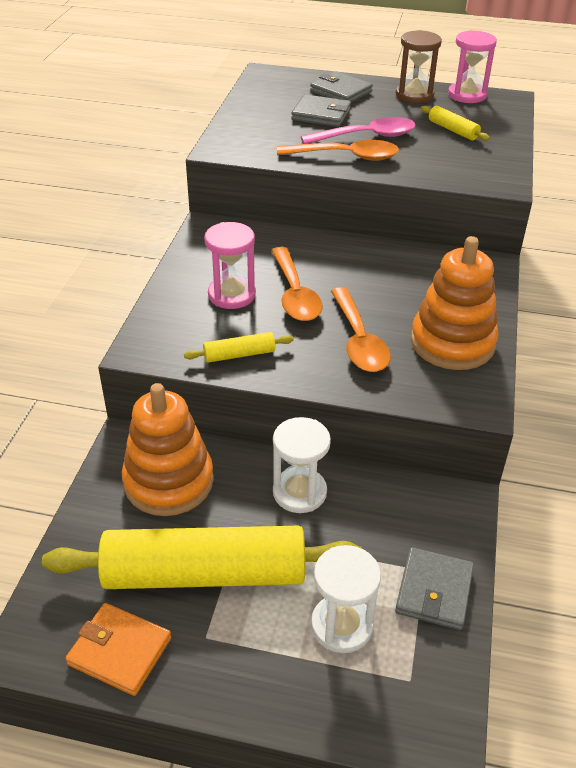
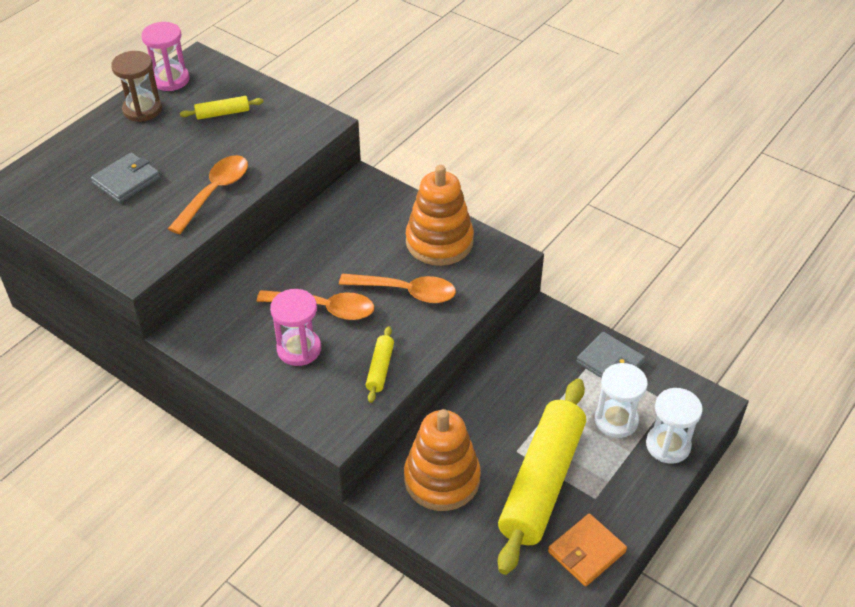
camera: 65 degrees left, 5 degrees up
(299, 492) = (493, 401): white hourglass -> white hourglass (668, 445)
(341, 91) = (93, 152): grey wallet -> none
(367, 136) = (191, 167): pink spoon -> none

